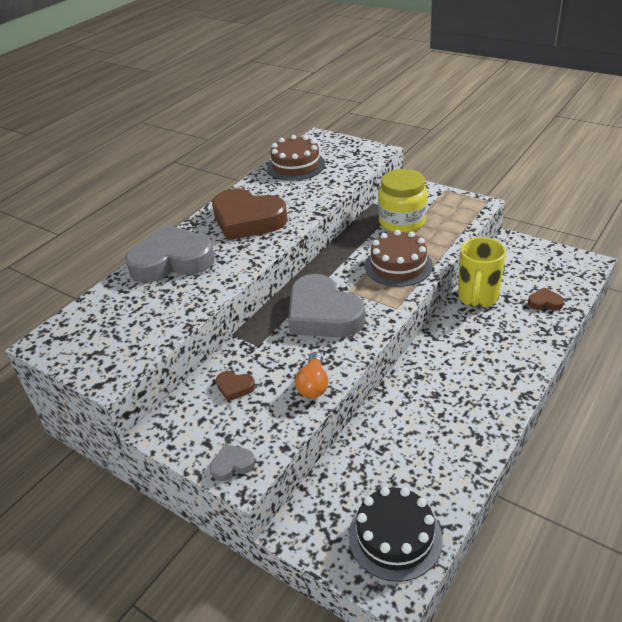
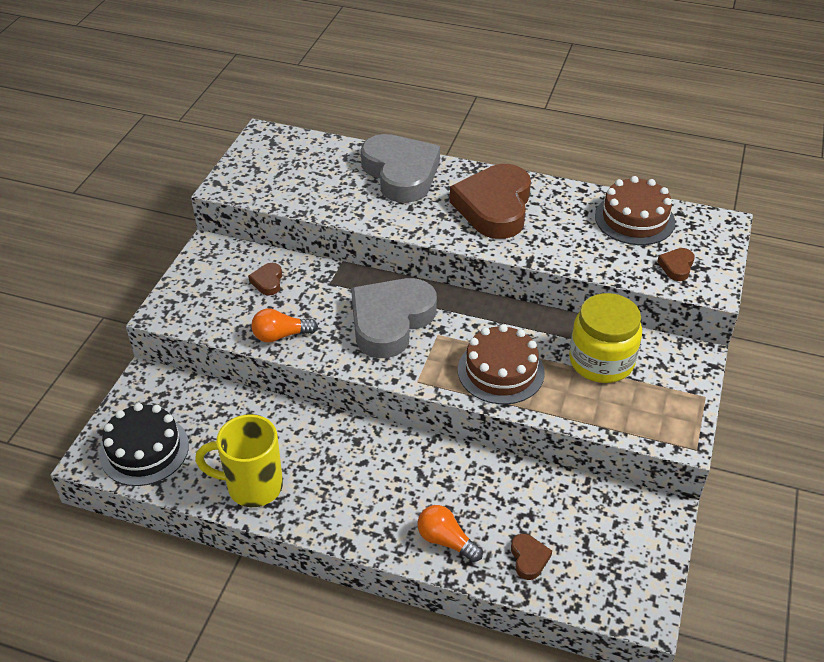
camera: 70 degrees right, 5 degrees up
(232, 465) = (174, 303): grey heart -> none
(352, 159) = (676, 266): none -> brown heart
(477, 298) = (515, 483): yellow mug -> yellow mug (252, 486)
(526, 339) = (446, 540): none -> orange light bulb

